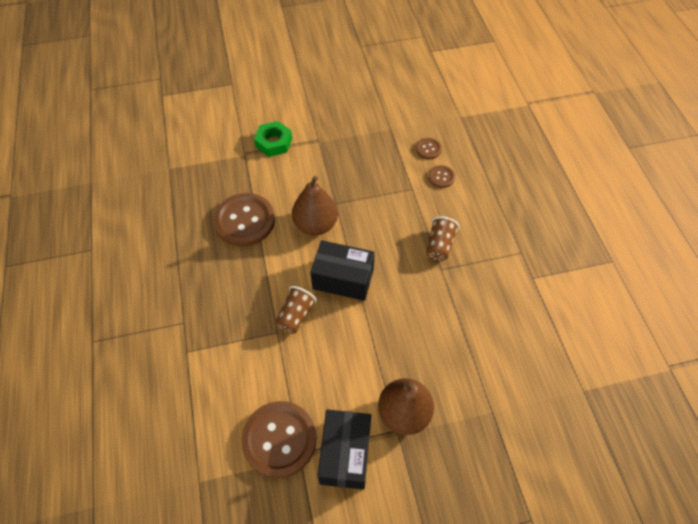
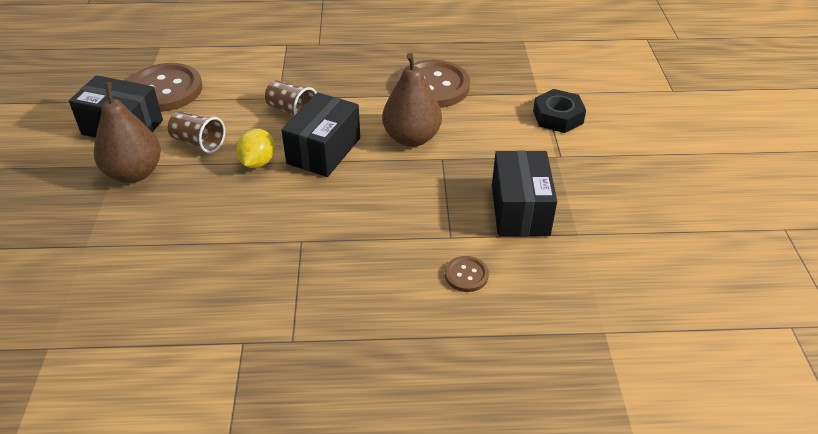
camera: 100 degrees right, 15 degrees down
(274, 142) = (557, 117): green nut -> black nut
(367, 321) = (258, 162): none -> yellow lemon
(377, 156) = (520, 210): none -> black box
(428, 149) = (528, 271): brown button -> none
(439, 245) = (340, 247): brown cup -> brown cup (198, 142)

